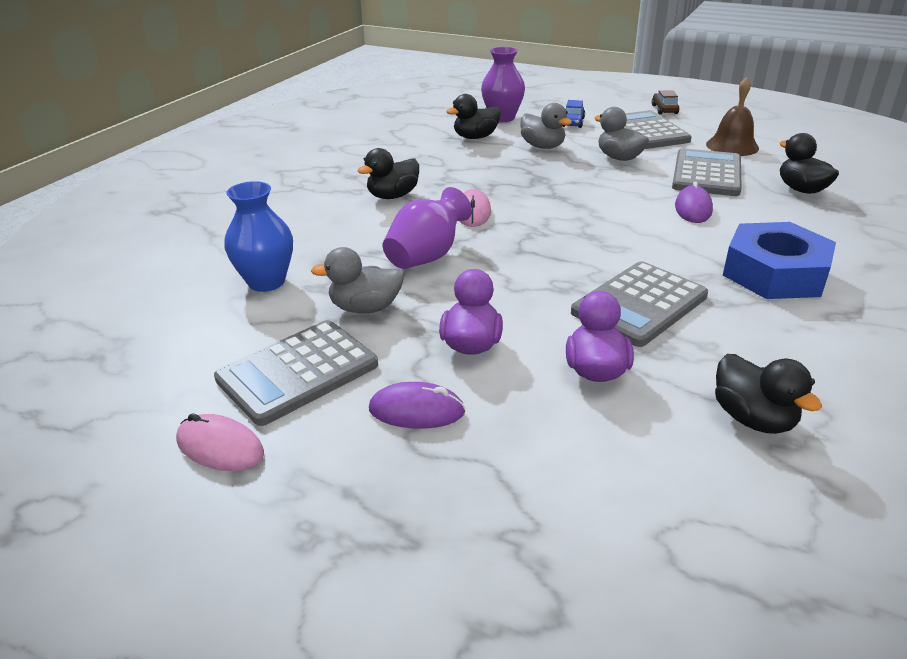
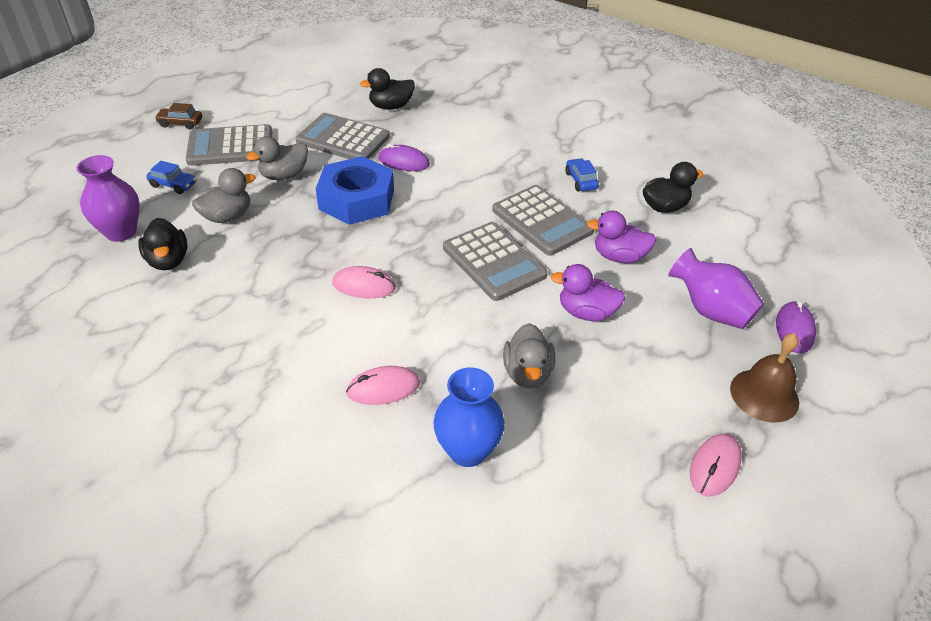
camera: 85 degrees left, 10 degrees up
(298, 372) = (621, 420): grey calculator -> grey calculator (494, 261)
(342, 236) = (383, 388): none -> pink mouse
(393, 196) = (300, 342): black duck -> none
(416, 410) = (665, 350): purple mouse -> purple mouse (794, 329)
(427, 256) = (444, 326): purple vase -> purple vase (710, 310)
(732, 146) = (293, 112): brown bell -> brown bell (764, 395)
(759, 333) = (581, 181): none -> blue car
(774, 273) = (510, 154): blue nut -> blue nut (357, 199)

